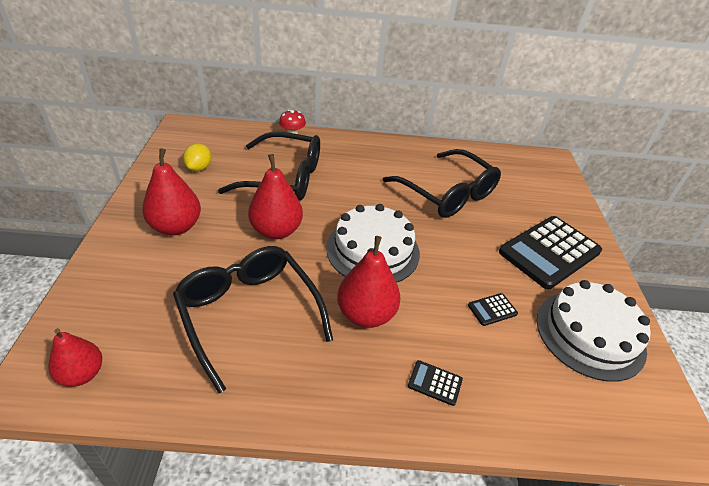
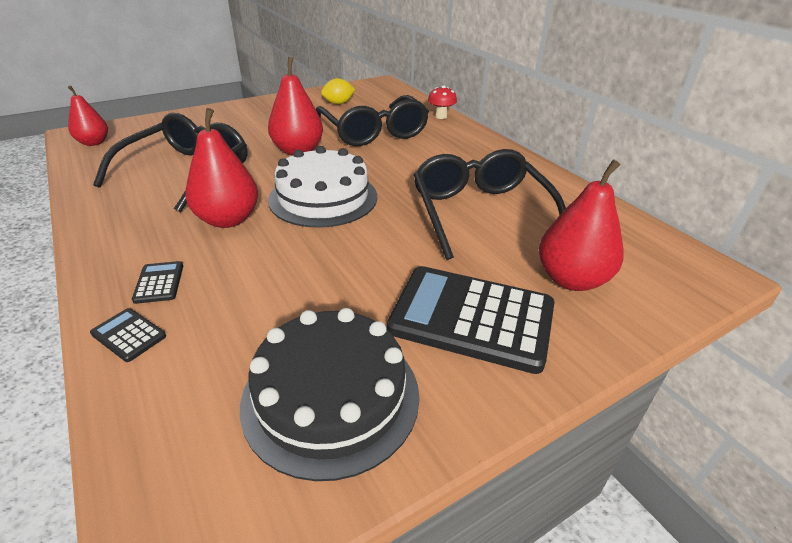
camera: 60 degrees right, 5 degrees down
(176, 227) = (259, 119): red pear -> red pear (571, 279)
(447, 194) = (480, 212): black glasses -> black glasses turned 150 degrees clockwise
(492, 310) = (302, 294): black calculator -> black calculator (128, 335)
(590, 334) = (331, 396): white cake -> black cake

